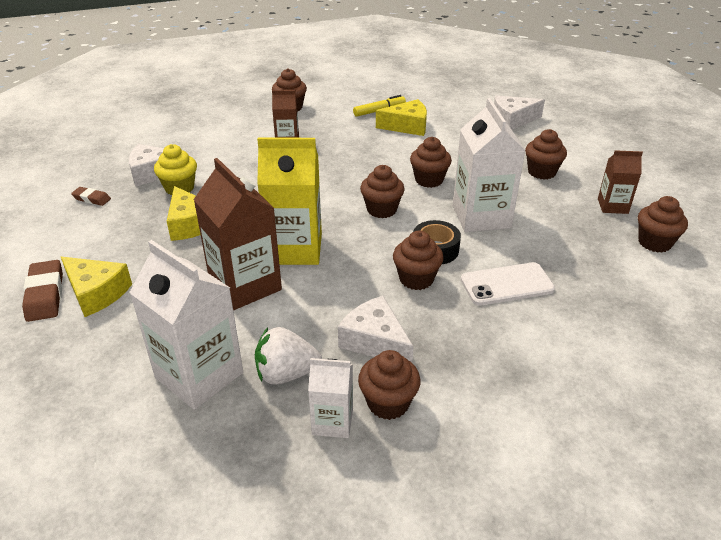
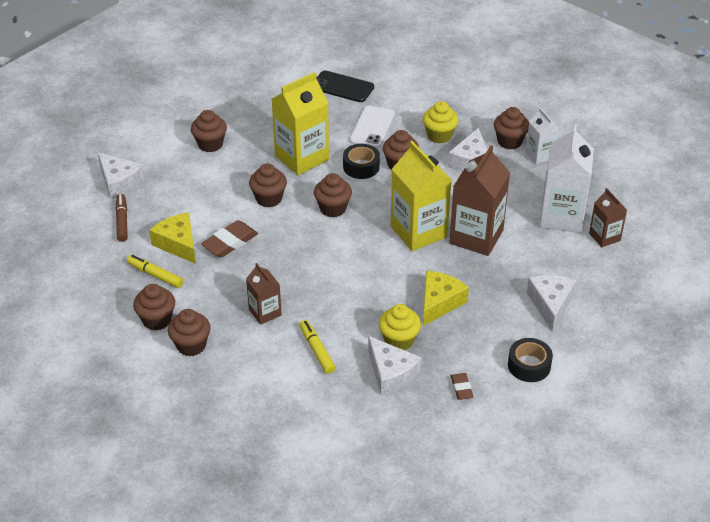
camera: 120 degrees left, 5 degrees up
(45, 295) = (577, 329): brown eraser -> brown eraser (230, 242)
(57, 243) = (529, 365): none -> black tape
(96, 293) = (550, 304): yellow cheese -> white cheese
(221, 150) = (317, 350): none -> yellow marker
(286, 374) = (527, 184): white strawberry -> none
(451, 336) = (439, 136): none -> yellow cupcake
(457, 111) = (122, 221): none -> brown marker
(481, 216) = (301, 158): white carton -> yellow carton
(506, 284) = (372, 127): white phone -> white phone turned 60 degrees clockwise
(612, 206) = (237, 103): brown carton -> brown carton (604, 237)
(613, 291) = (342, 87): none -> black phone
(654, 243) = (273, 79): brown cupcake -> brown cupcake (157, 320)

